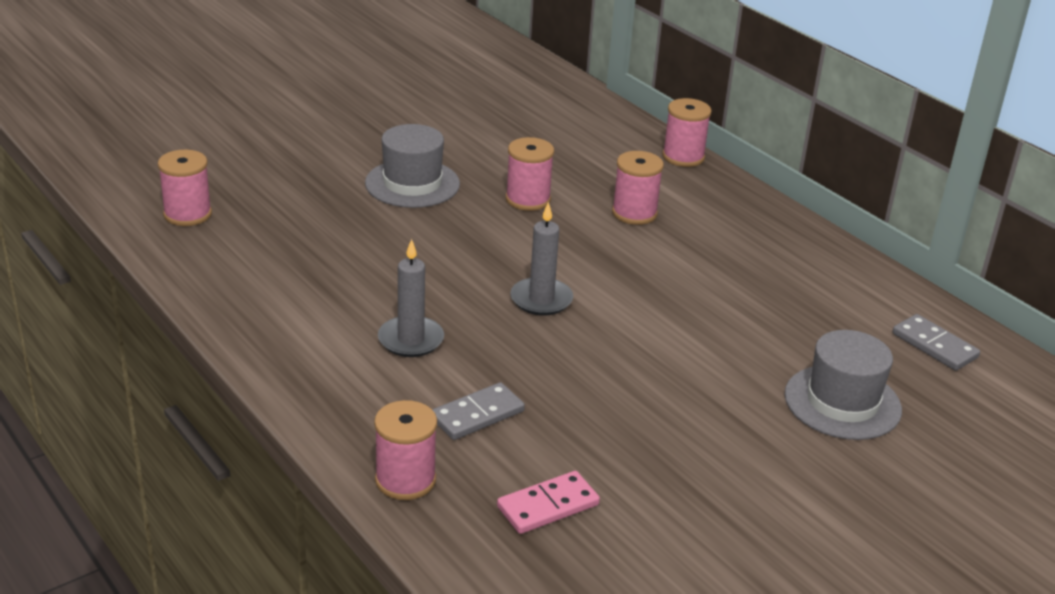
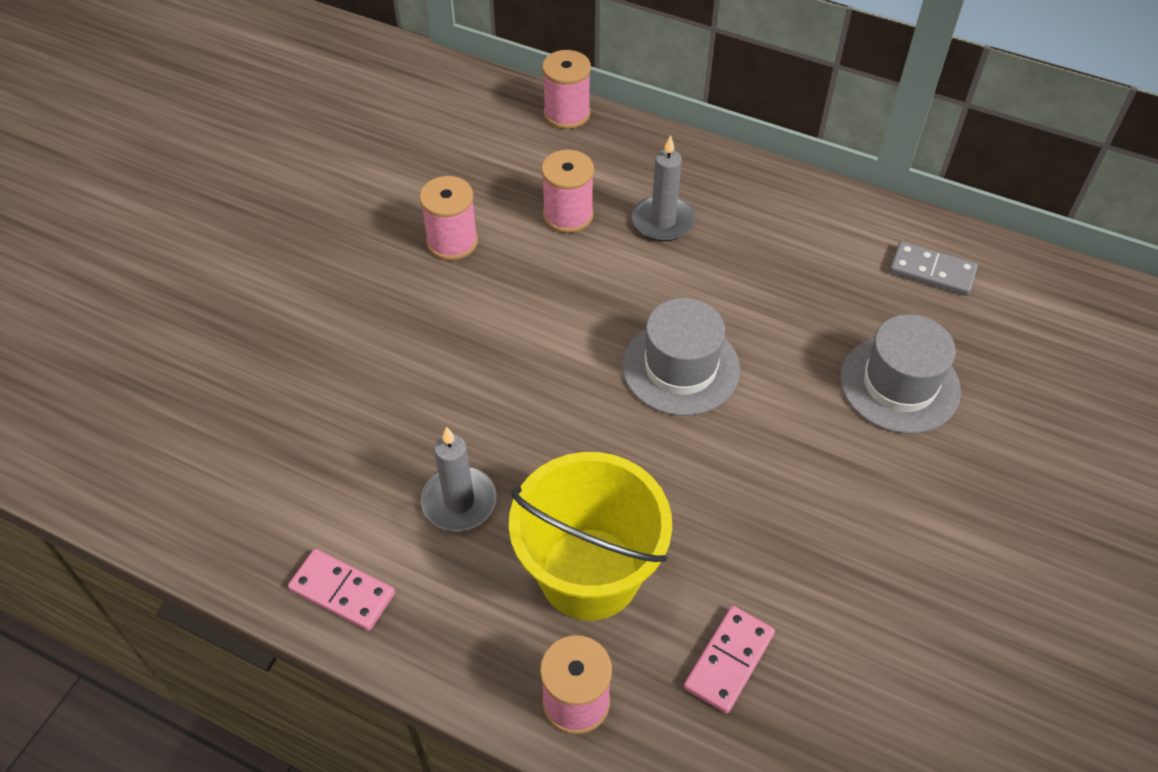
camera: 25 degrees left, 20 degrees up
(187, 214) = (96, 430): pink spool -> none
(284, 355) = (342, 591): none -> pink domino
(412, 184) = (318, 271): grey hat -> grey hat (680, 367)
(477, 415) = (589, 573): grey domino -> yellow bucket
(541, 300) = (552, 380): grey candle -> grey candle (663, 221)

